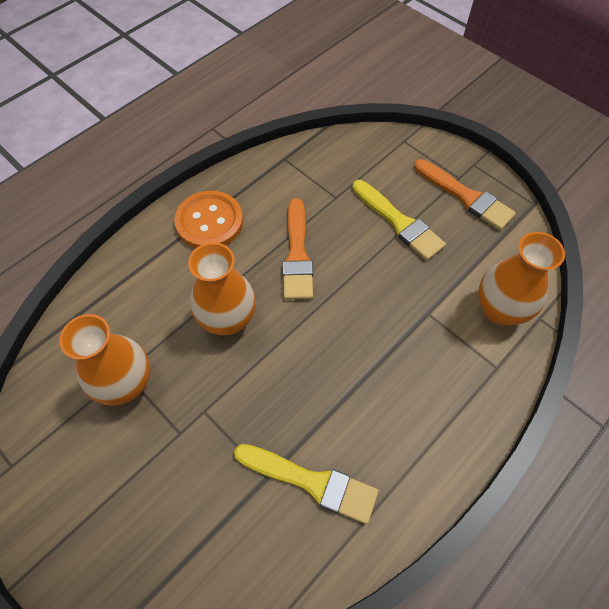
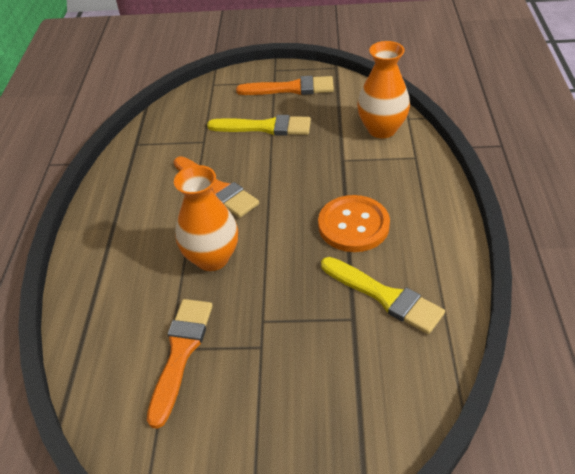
camera: 40 degrees left, 15 degrees down
(126, 384) = (181, 353): orange vase -> orange brush
(209, 222) = (123, 215): orange button -> orange button (353, 225)
(312, 482) = (384, 296): yellow brush -> yellow brush turned 60 degrees clockwise

